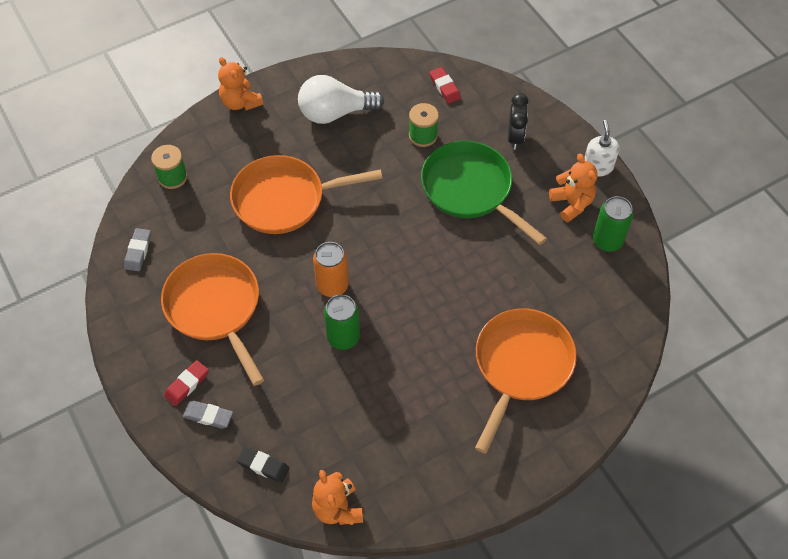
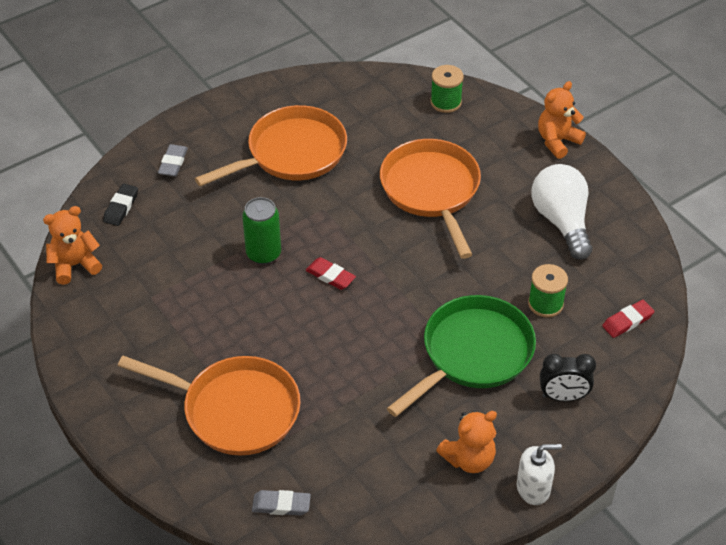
camera: 85 degrees right, 10 degrees down
(138, 251) = (351, 91): grey eraser -> grey eraser (281, 505)
(187, 384) = (206, 144): red eraser -> red eraser (330, 276)
(332, 285) = (326, 239): orange can -> none
(607, 241) = (416, 498): green can -> none

